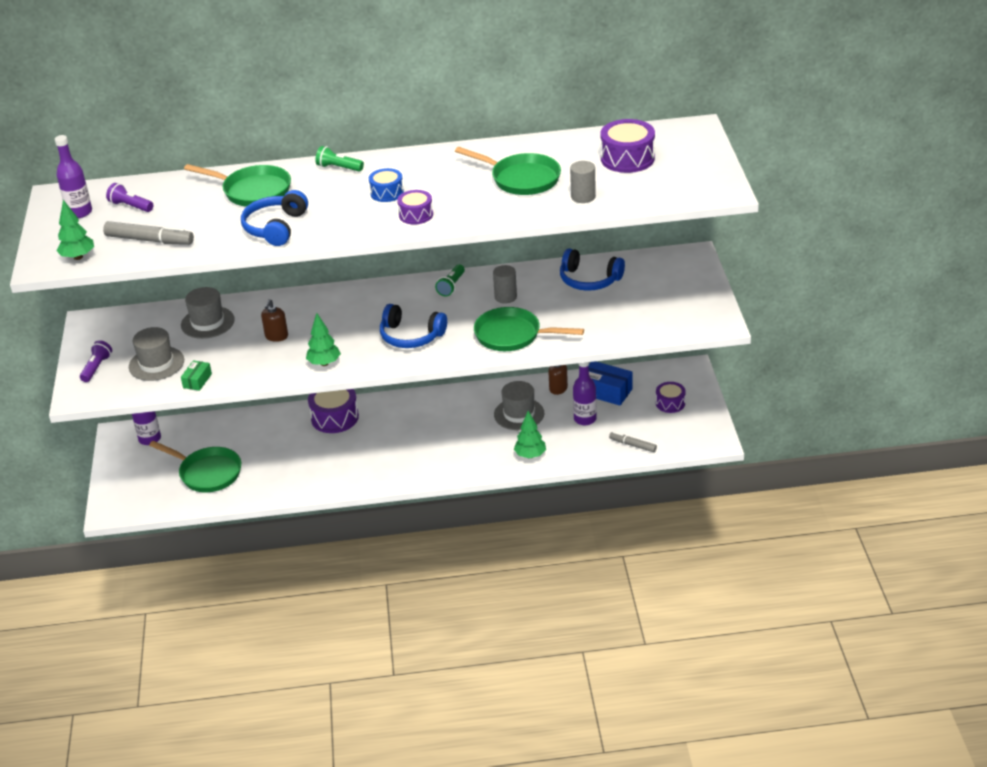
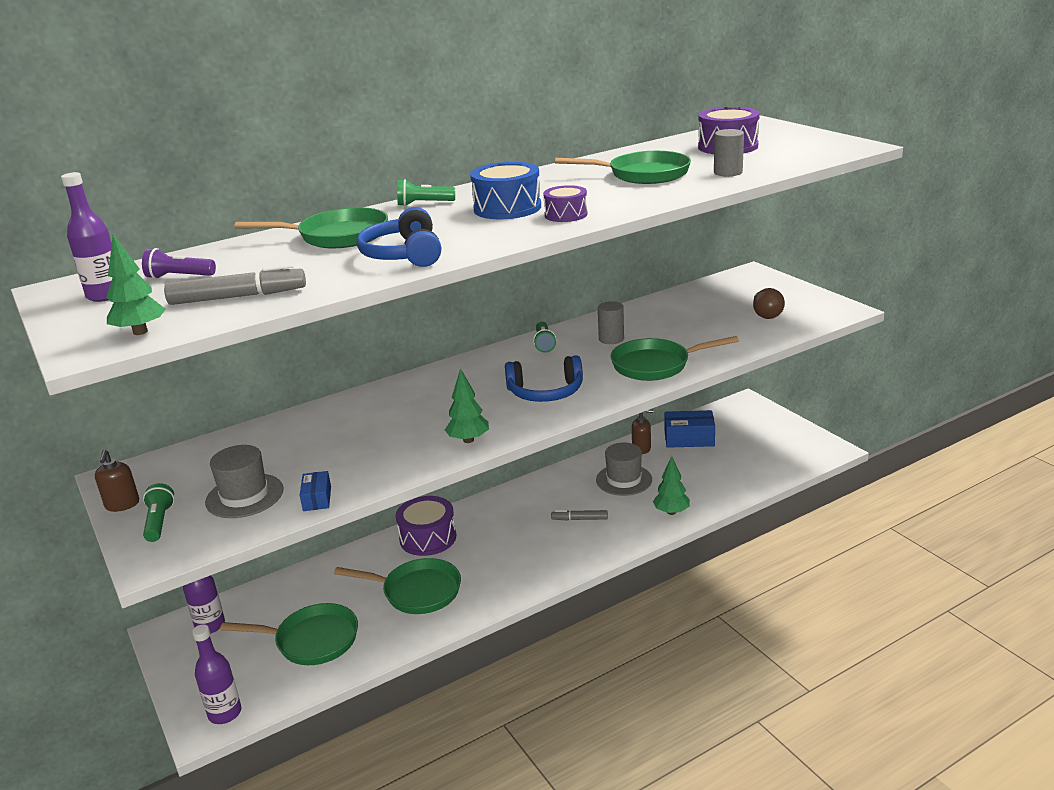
camera: 25 degrees left, 10 degrees down
(96, 368) = (159, 522): purple flashlight -> green flashlight
(197, 381) = (317, 499): green box -> blue box
(207, 322) = (282, 439): grey hat -> none
(276, 336) = (384, 431): brown soap dispenser -> brown soap dispenser (122, 505)
(298, 459) = (417, 591): none -> green pan
(387, 193) = (507, 208): blue drum -> blue drum, size x1.63
(585, 419) = (693, 466): purple bottle -> purple bottle (225, 713)
(589, 280) = (679, 309): blue headphones -> none
(633, 445) = (761, 474): grey marker -> grey marker (580, 519)
(651, 308) = (766, 314): none -> brown light bulb
(670, 403) = (758, 432): purple drum -> none

